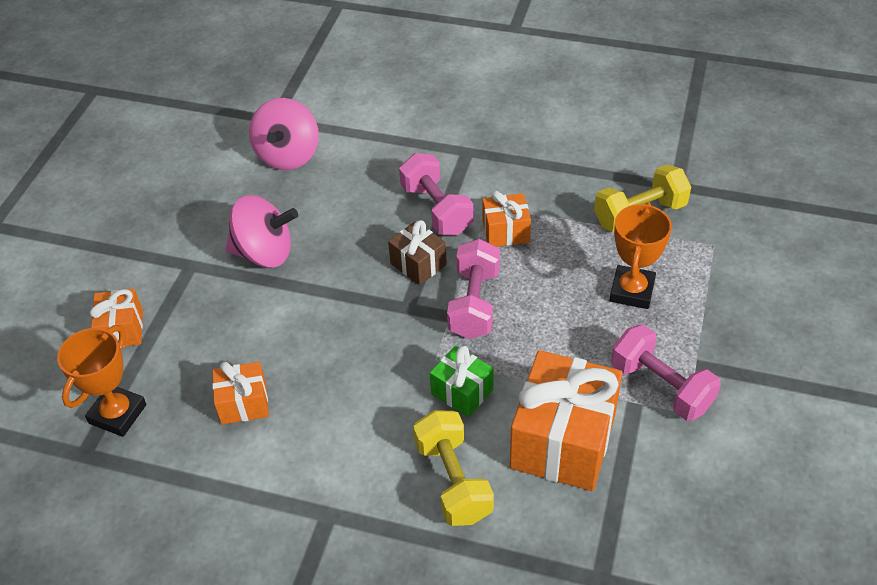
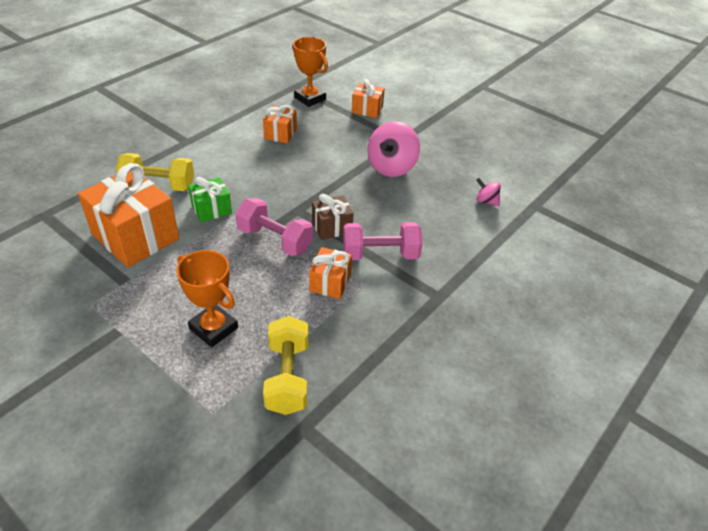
camera: 110 degrees right, 5 degrees down
(288, 155) = (486, 201): pink spinning top -> pink spinning top, size x0.50
(661, 386) = (122, 301): pink dumbbell -> none

